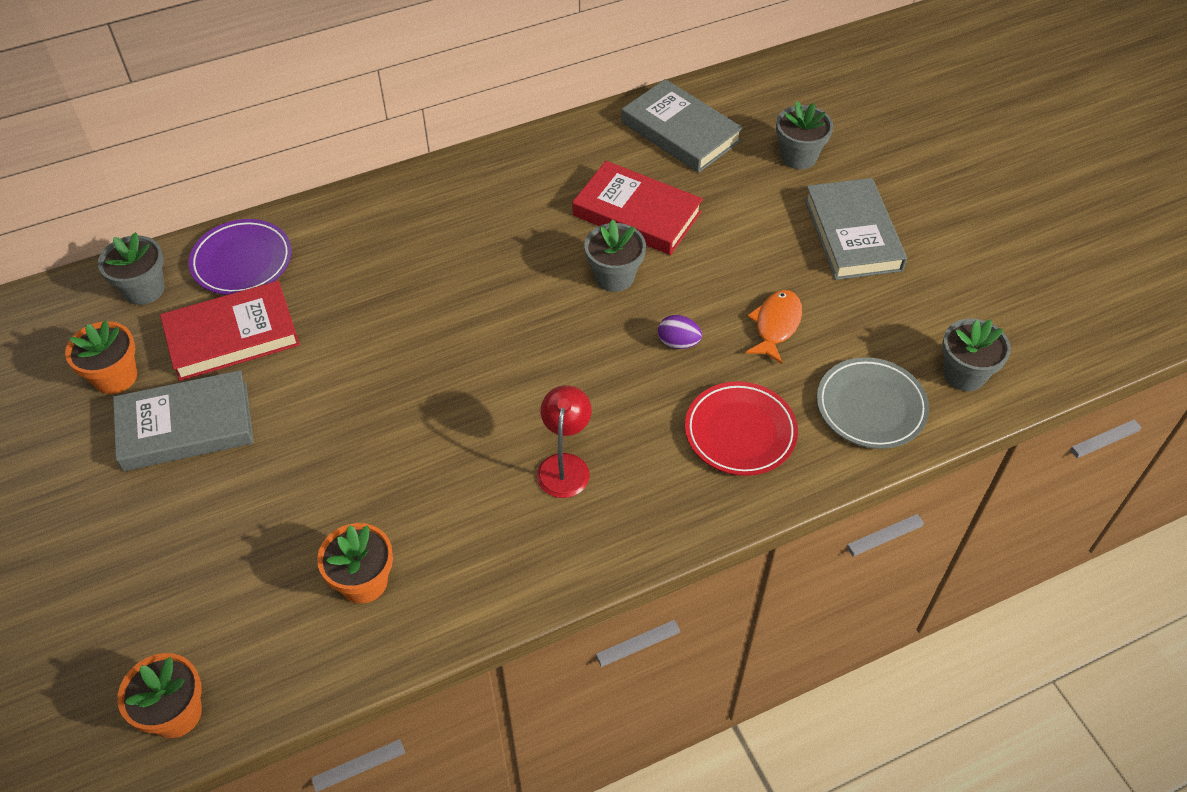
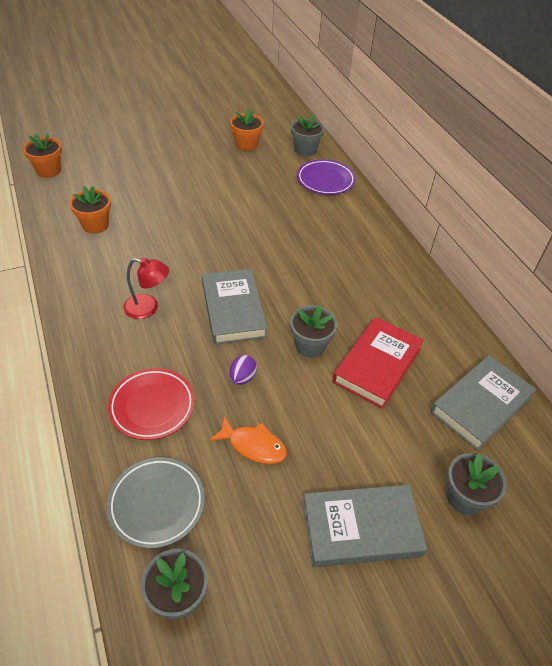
camera: 90 degrees right, 5 degrees down
(186, 426) = (210, 166): grey book -> grey book (233, 310)
(232, 336) = (270, 179): red book -> none

